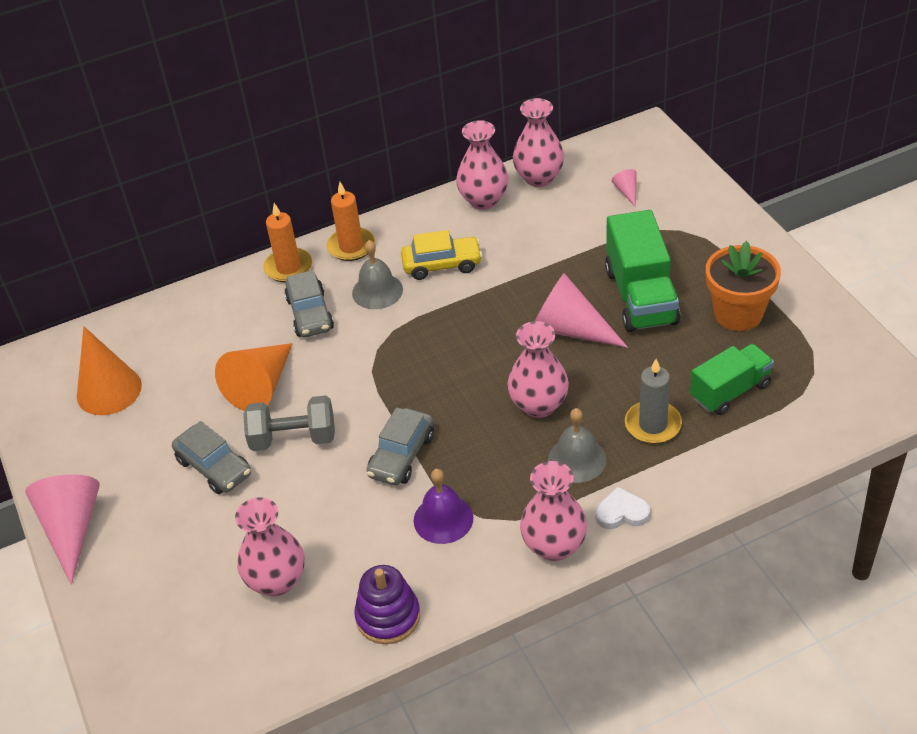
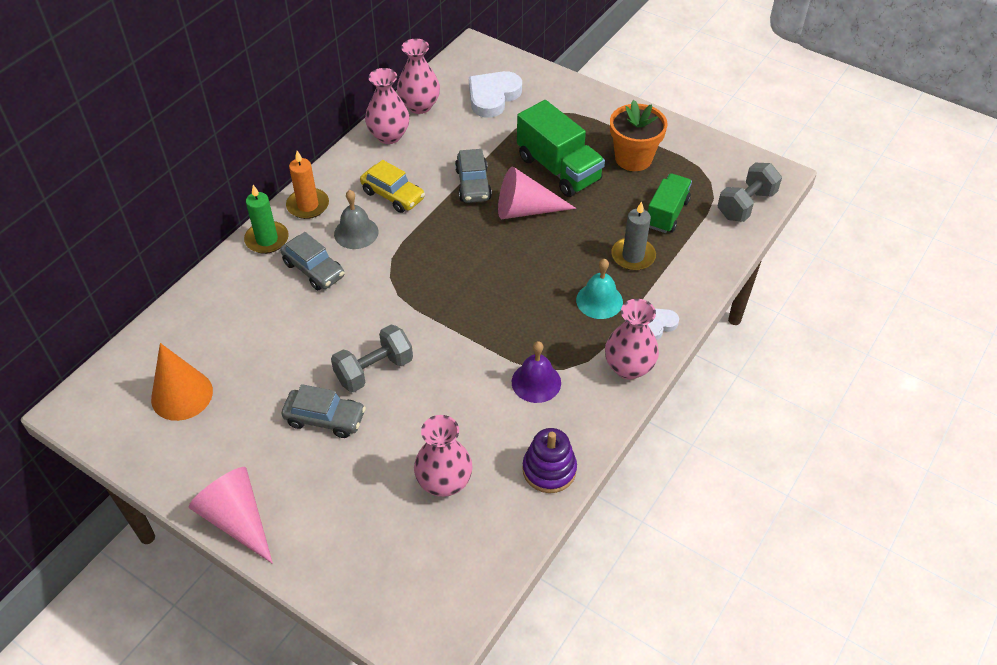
camera: 35 degrees left, 5 degrees up
(261, 386) = (316, 340): orange cone -> none
(288, 267) = (267, 239): orange candle -> green candle
(402, 456) = (470, 349): grey car -> grey car (473, 184)
(442, 265) = (393, 195): yellow car -> yellow car turned 75 degrees clockwise
(539, 405) = (544, 272): pink vase -> none
(577, 459) = (599, 300): grey bell -> turquoise bell
(627, 192) = (493, 96): pink cone -> white heart
(837, 416) = (746, 205): none -> grey dumbbell

